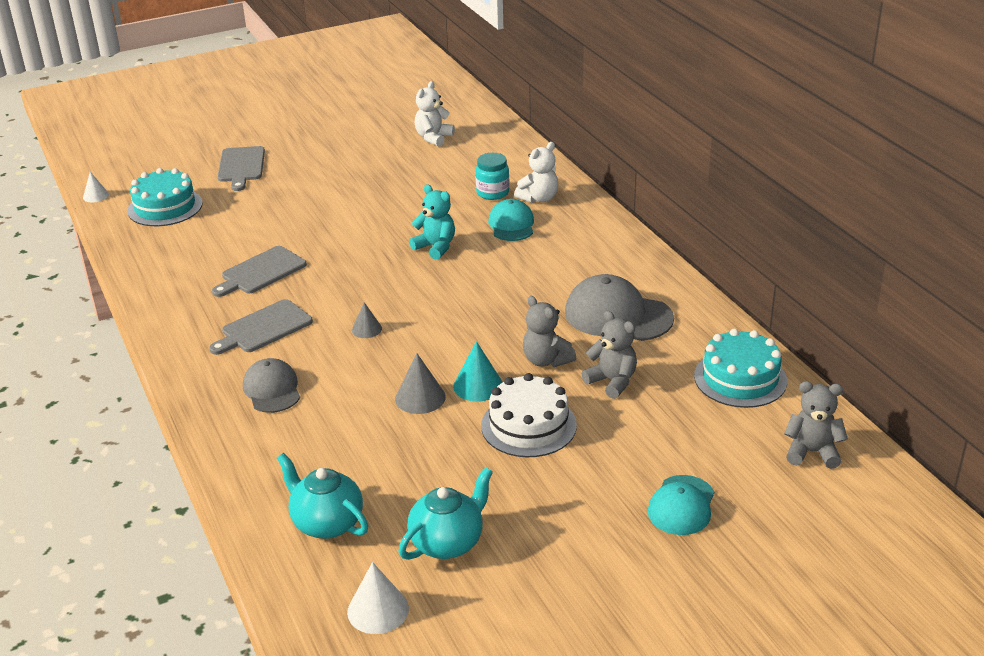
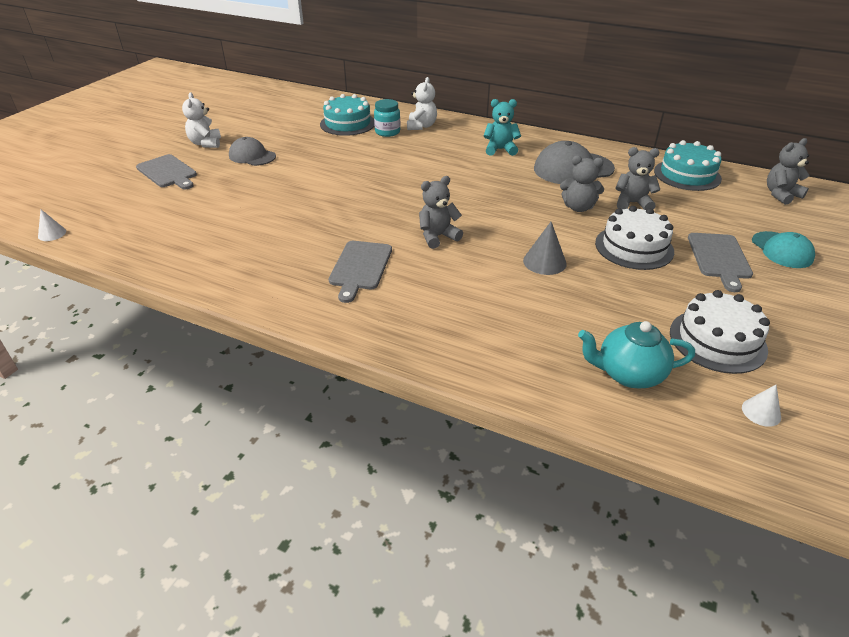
camera: 40 degrees left, 5 degrees up
(165, 207) = (138, 219): turquoise cake -> turquoise cake (347, 123)
(261, 272) = (296, 232): grey cutting board -> grey cutting board (719, 258)
(272, 389) = (435, 305): grey cap -> grey cap (252, 156)
(366, 329) = (437, 236): grey cone -> grey teddy bear
(378, 610) = (761, 412): white cone -> white cone, size x0.64
(433, 138) = (296, 115): white teddy bear -> white teddy bear (206, 143)
(435, 247) = (401, 172): turquoise teddy bear -> turquoise teddy bear (500, 149)
(448, 542) = (717, 340): turquoise teapot -> white cake
(478, 385) = (566, 238): turquoise cone -> none
(511, 224) = (429, 144): turquoise cap -> none

